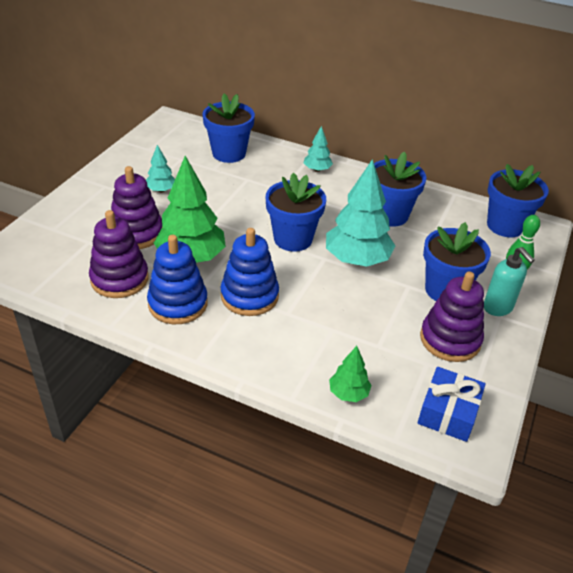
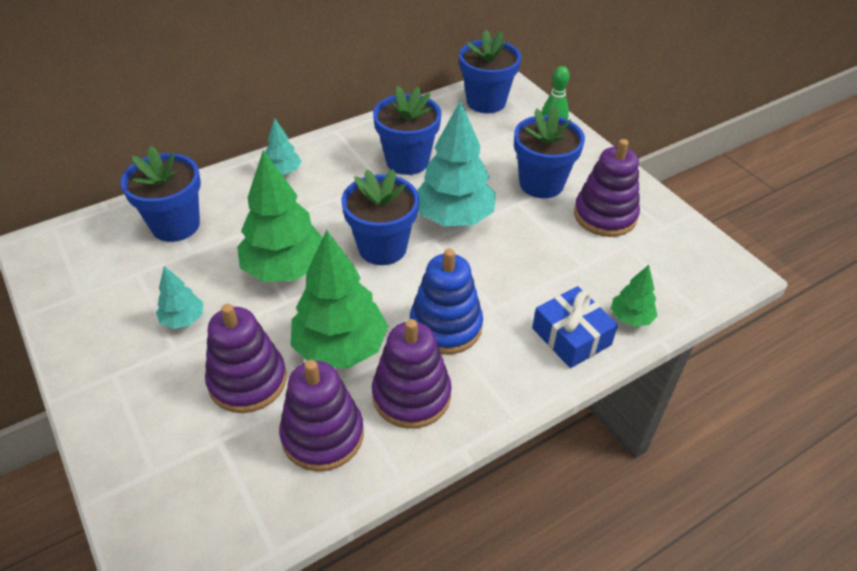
camera: 55 degrees left, 5 degrees up
(178, 304) = (411, 395): blue stacking toy -> purple stacking toy
(234, 208) = (285, 269): none -> green tree
(448, 412) = (688, 264): blue gift -> blue gift (571, 336)
(498, 308) = (586, 166): turquoise soap dispenser -> none

